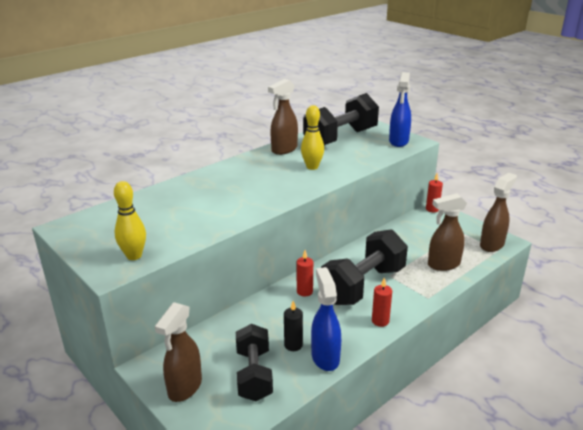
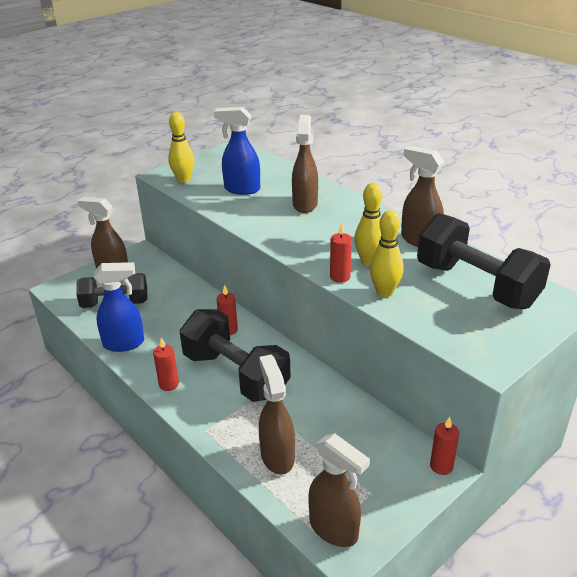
camera: 90 degrees right, 5 degrees up
(216, 189) = (305, 204): none -> brown spray bottle
(293, 345) = (146, 324): black candle -> none
(333, 177) = (340, 277): none -> red candle
(351, 164) = (384, 292): none -> yellow bowling pin
(398, 141) = (482, 342): blue spray bottle -> blue spray bottle (241, 189)

